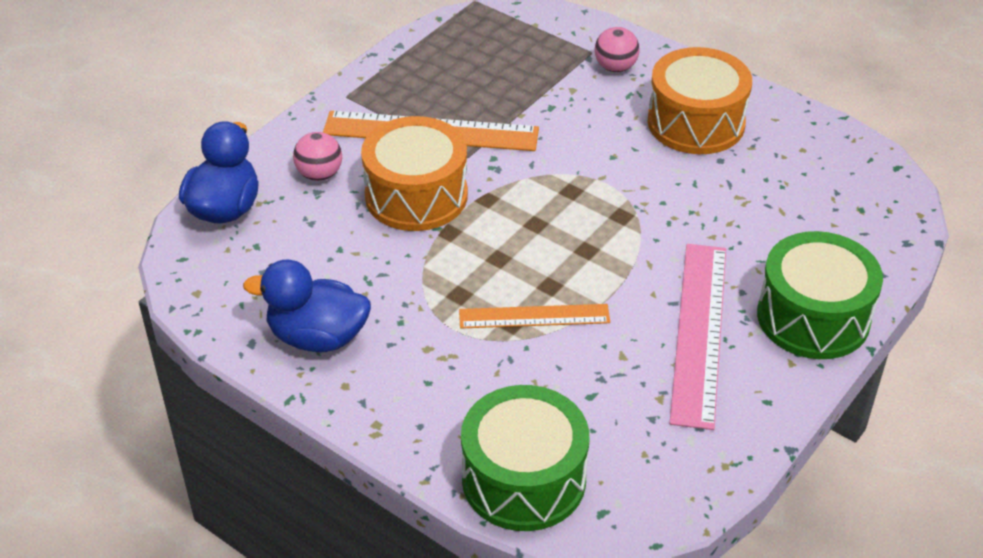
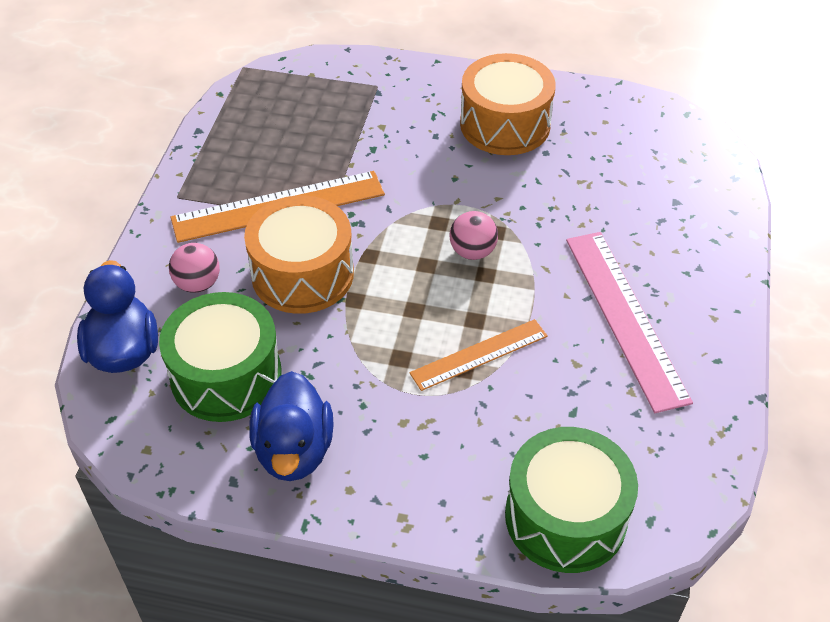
camera: 25 degrees left, 5 degrees up
(317, 337) = (294, 450): blue duck -> blue duck turned 75 degrees counterclockwise
(615, 67) = (406, 94): pink ball -> pink ball (472, 252)
(813, 317) = (705, 270): green drum -> green drum (226, 375)

